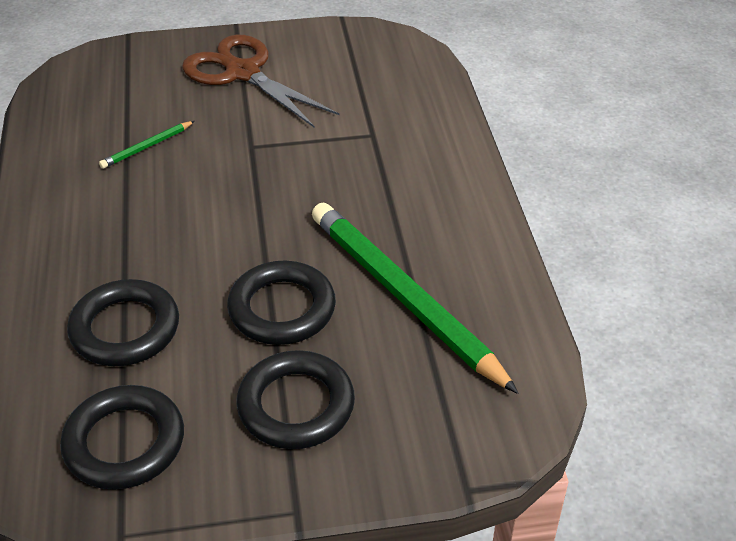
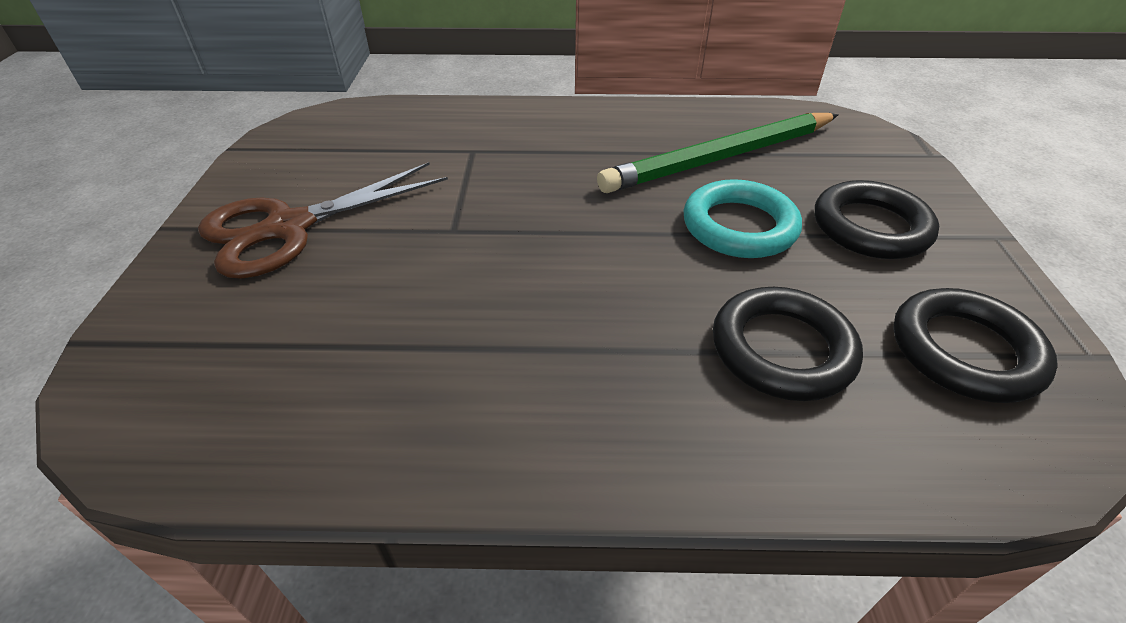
camera: 80 degrees left, 0 degrees up
(147, 147) = (408, 323): green pencil -> none
(282, 309) = (739, 226): black ring -> turquoise ring

